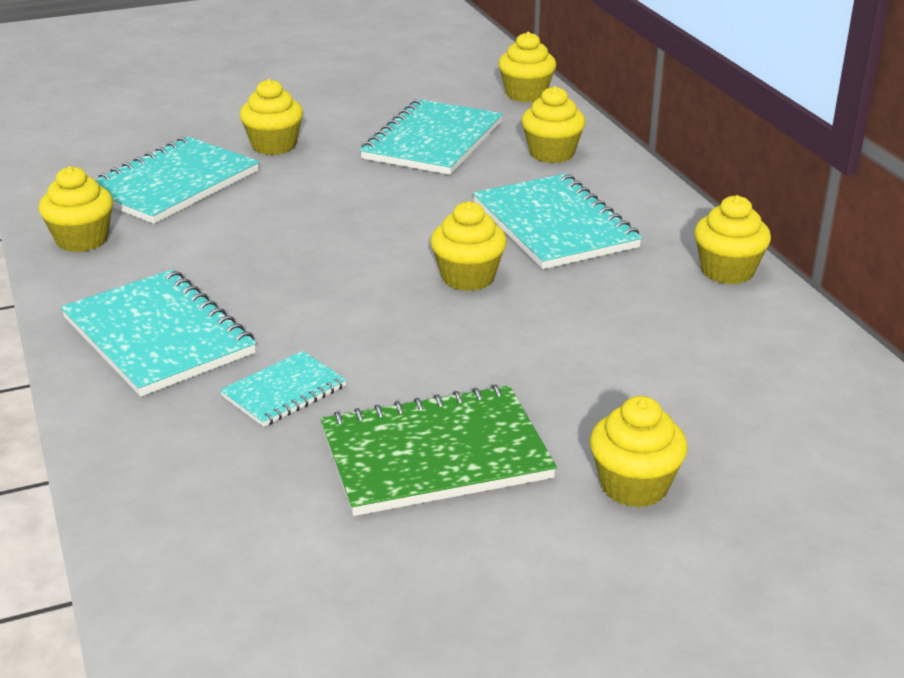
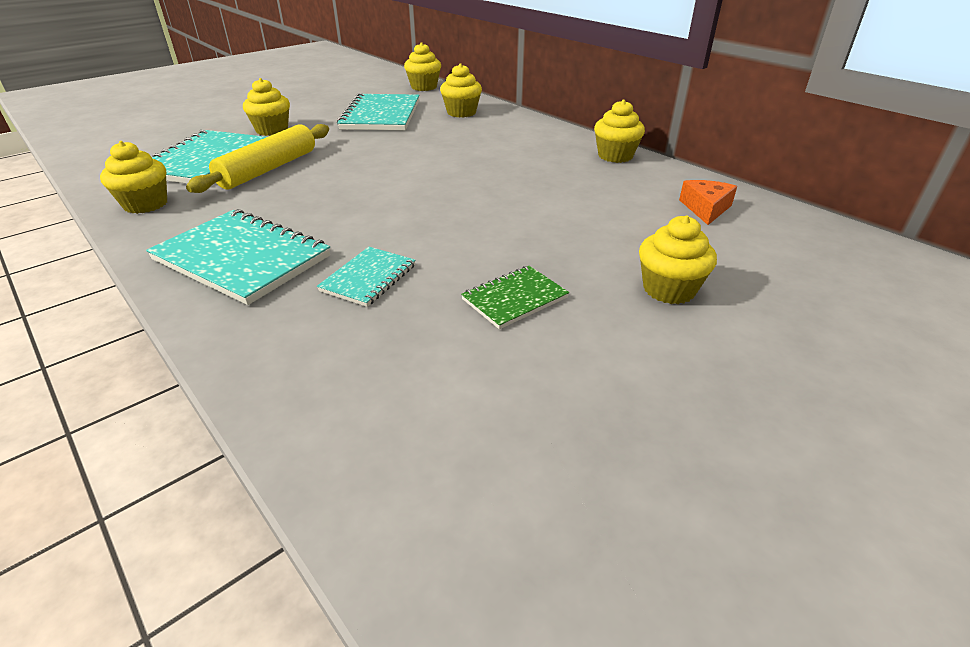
camera: 20 degrees left, 5 degrees up
(241, 211) = (268, 169): none -> yellow rolling pin
(435, 454) = (514, 298): green notebook -> green notebook, size x0.54
(468, 277) = (457, 183): yellow cupcake -> none
(554, 225) = (492, 147): turquoise notebook -> none
(789, 383) = (706, 208): none -> orange cheese

